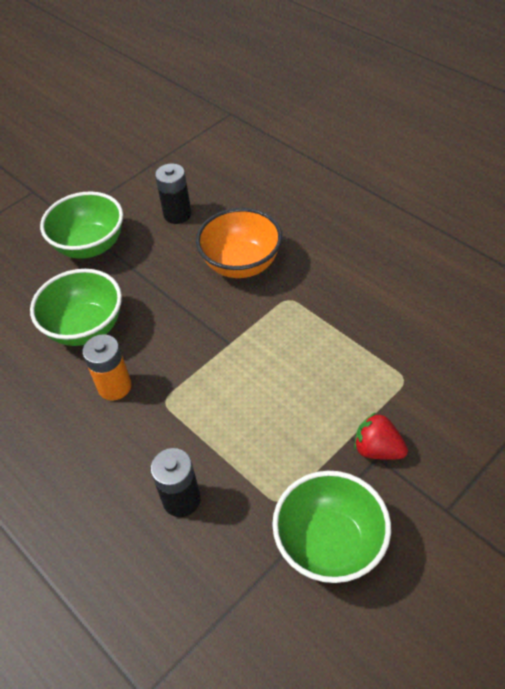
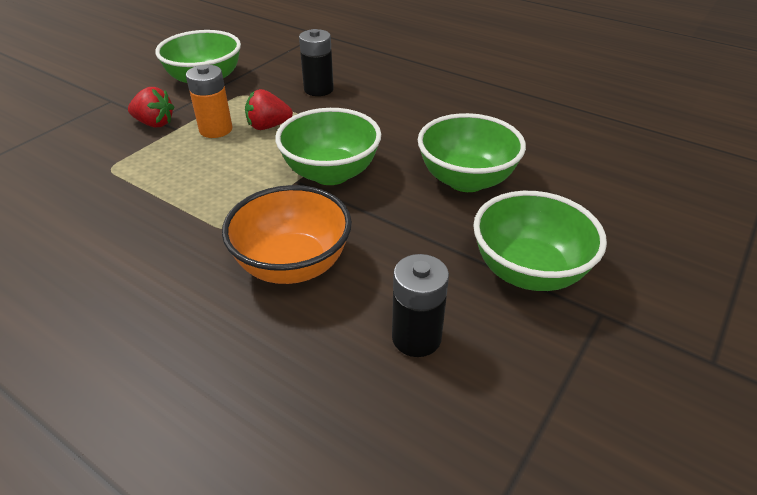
camera: 165 degrees right, 10 degrees down
(114, 386) = (405, 140): orange battery -> orange battery (216, 129)
(197, 348) = (331, 173): none -> green bowl
(249, 427) = (268, 126): none -> red strawberry

